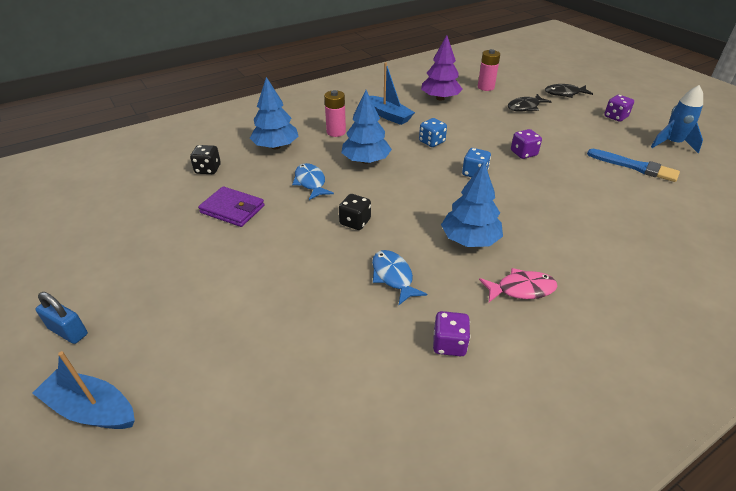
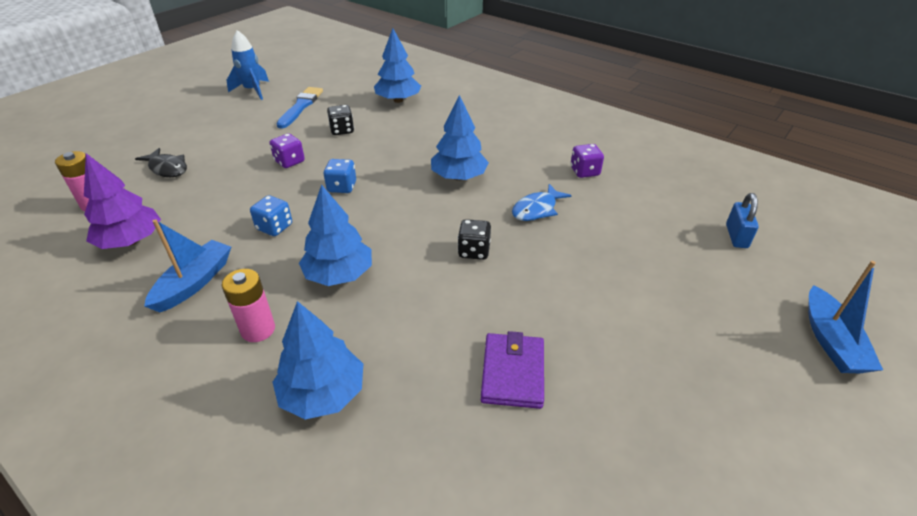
camera: 110 degrees left, 0 degrees up
(68, 331) = (808, 424): blue padlock -> blue padlock (736, 236)
(208, 169) = (428, 464): black dice -> black dice (342, 130)
(311, 182) = (413, 312): blue fish -> none
(521, 289) = (504, 148): pink fish -> none
(564, 93) = (127, 144): black fish -> none
(615, 117) = (195, 115): purple dice -> none
(657, 232) = (398, 100): none -> blue tree

